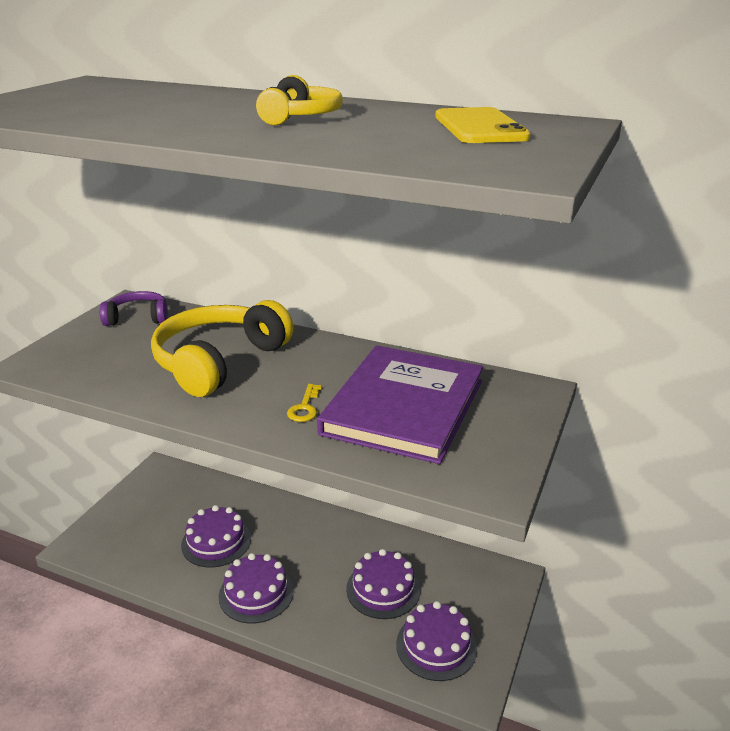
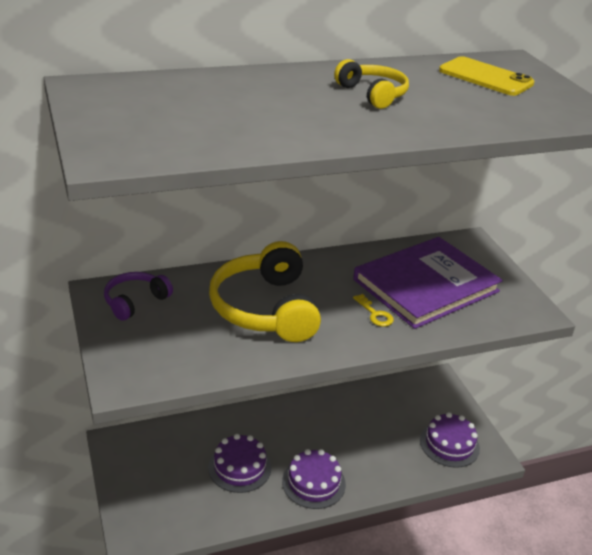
camera: 45 degrees left, 5 degrees up
(383, 589) = (383, 430): purple cake -> none
(404, 407) = (426, 285): purple book -> purple book turned 75 degrees clockwise

